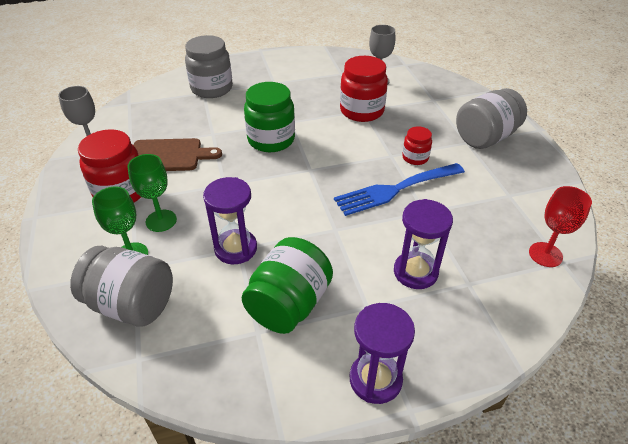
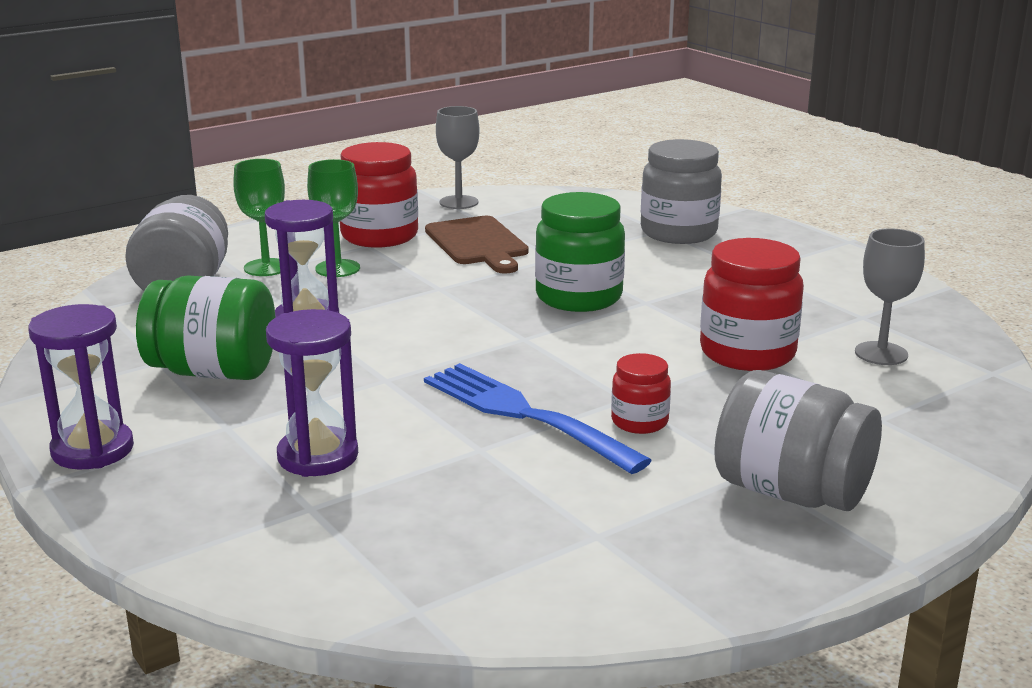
camera: 70 degrees right, 20 degrees down
(545, 254) = (429, 587): red goblet -> none

